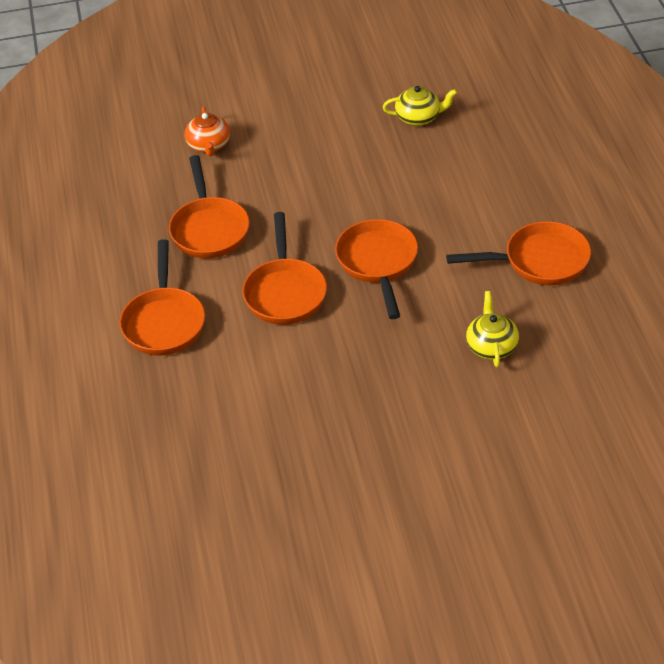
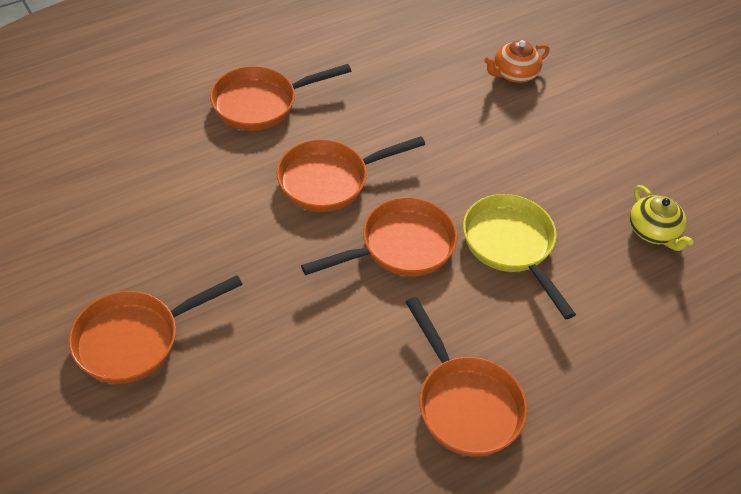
camera: 65 degrees right, 5 degrees up
(209, 229) = (396, 103): orange pan -> orange pan (135, 339)
(403, 199) = (511, 246): none -> yellow pan
(491, 346) = (307, 381): yellow teapot -> none

